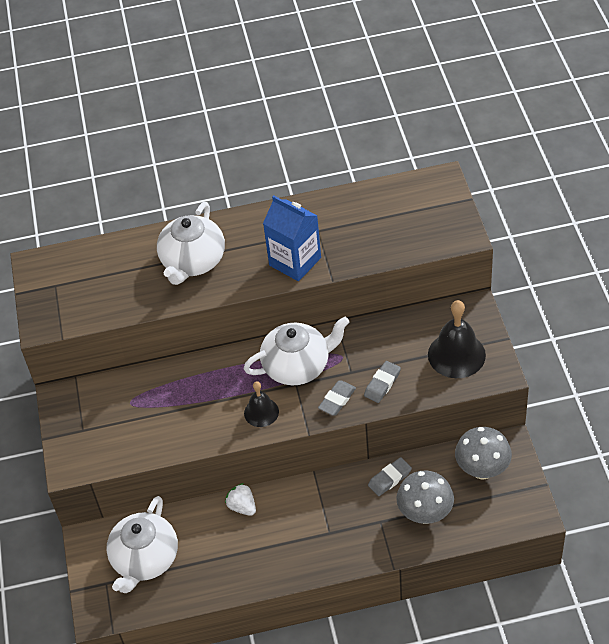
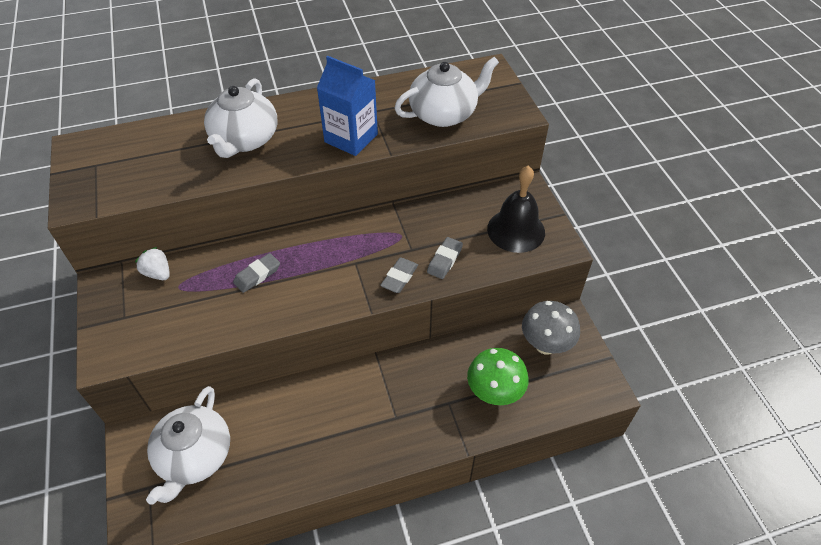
camera: 10 degrees left, 0 degrees up
(242, 506) = (302, 393): white strawberry -> white strawberry (158, 273)
(261, 412) = (320, 292): black bell -> none
(297, 366) = (356, 245): white teapot -> white teapot (444, 114)
(389, 478) = (454, 357): grey eraser -> grey eraser (257, 275)
(425, 514) = (494, 393): grey mushroom -> green mushroom

